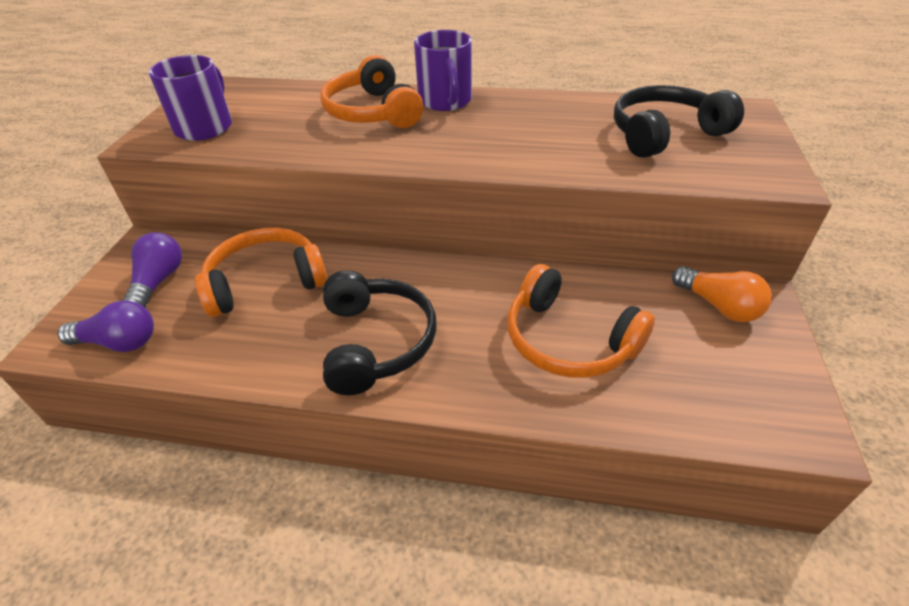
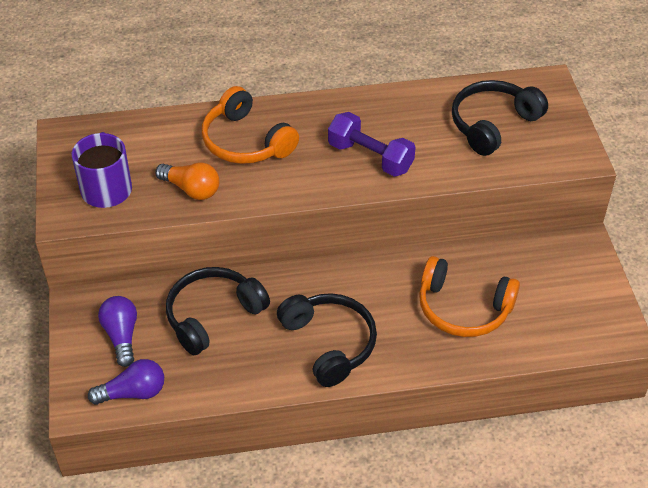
camera: 20 degrees left, 5 degrees up
(266, 282) = (213, 315): orange headphones -> black headphones
(445, 101) = (302, 115): purple mug -> none
(500, 141) = (370, 157): none -> purple dumbbell
(718, 306) = (557, 256): orange light bulb -> orange light bulb (191, 189)

